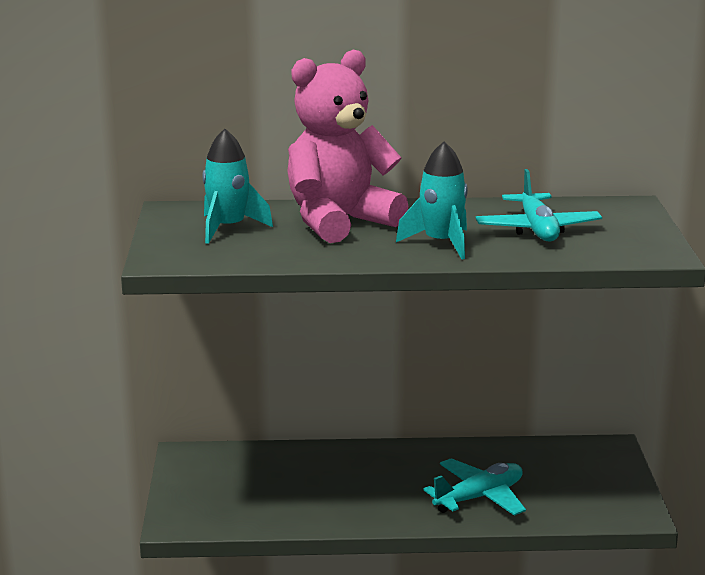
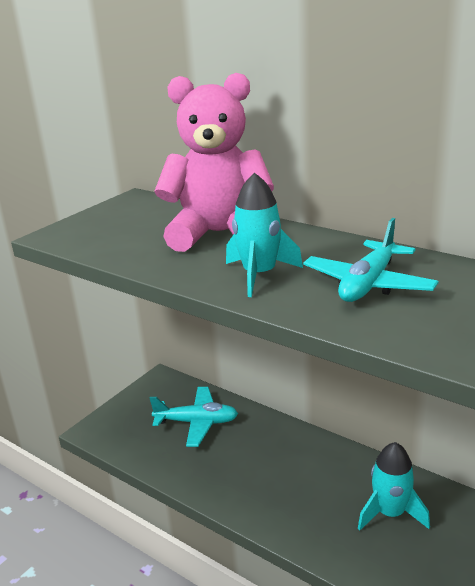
camera: 40 degrees right, 5 degrees up
(228, 228) = (138, 220): turquoise rocket -> turquoise rocket (390, 513)
(479, 497) = (306, 509): turquoise plane -> turquoise plane (197, 422)

